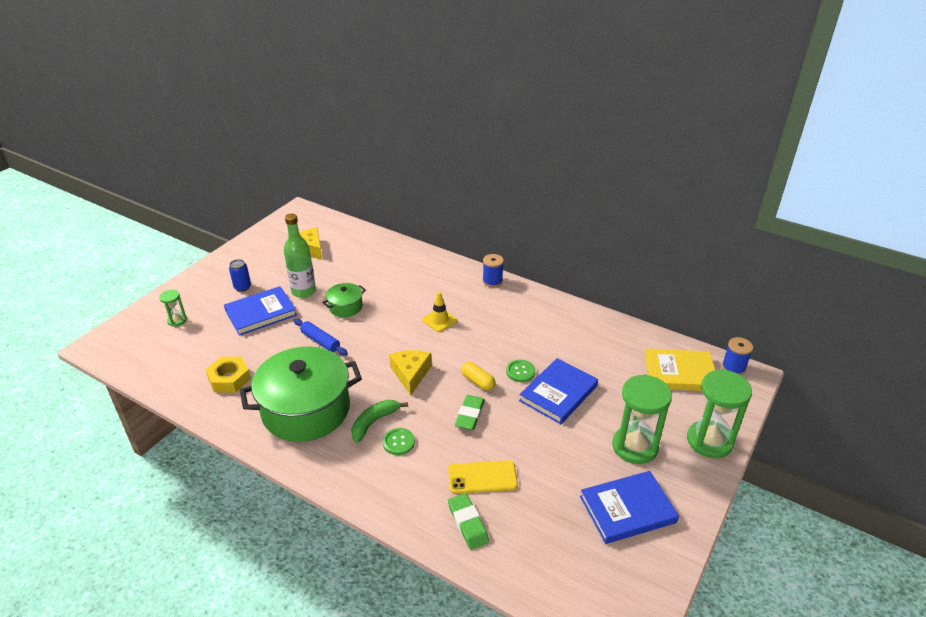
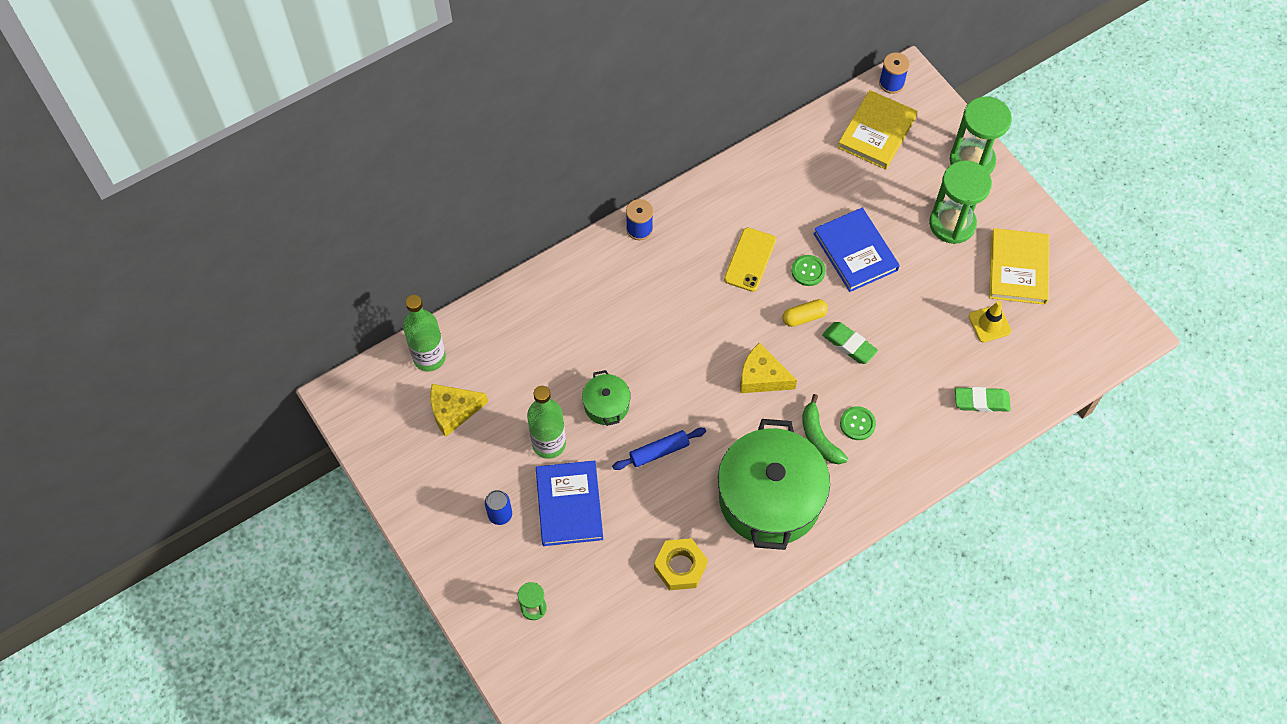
camera: 65 degrees left, 25 degrees up
(342, 230) = (429, 357): none -> green bottle
(439, 320) = (684, 313): yellow traffic cone -> yellow traffic cone (989, 324)
(482, 477) = (934, 367): yellow phone -> yellow phone (750, 260)
(627, 509) = (1018, 268): blue book -> yellow book

